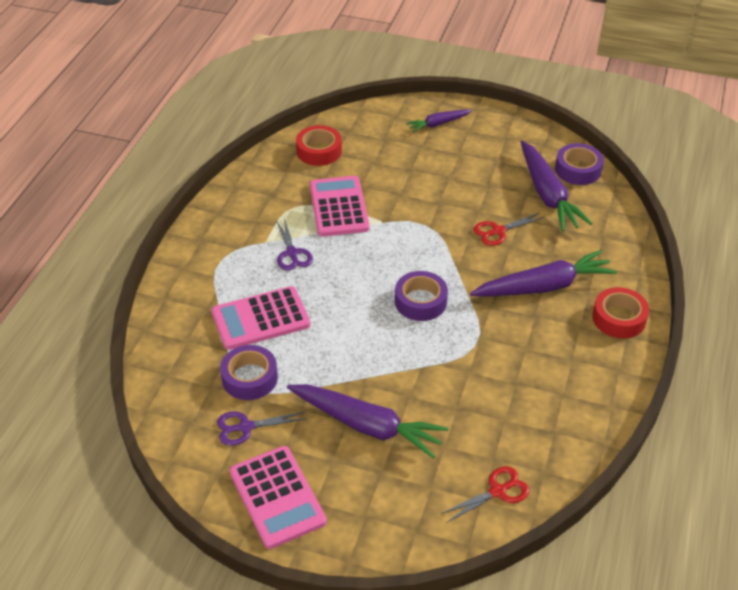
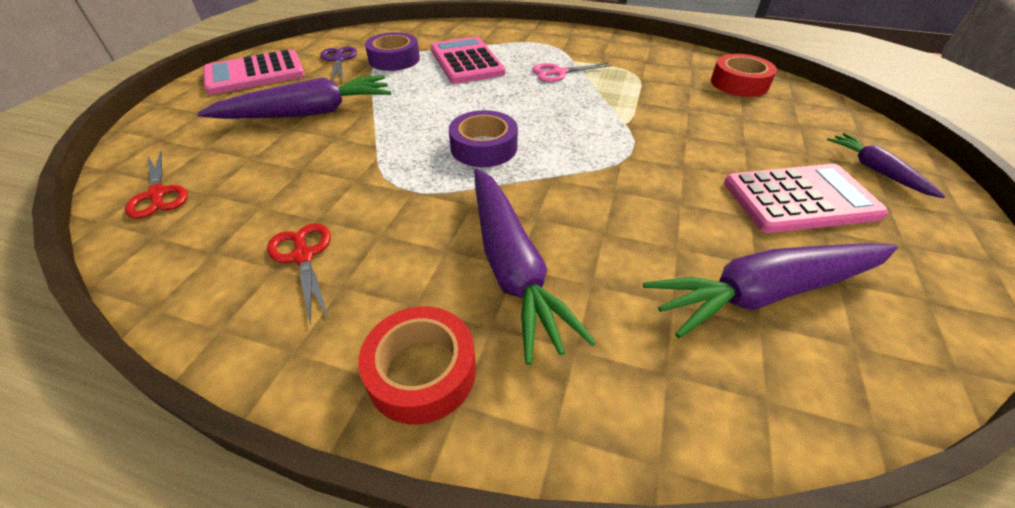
camera: 90 degrees right, 0 degrees up
(292, 253) = (559, 73): purple scissors -> pink scissors
(339, 207) = (642, 96): pink calculator -> pink calculator (800, 199)
(367, 425) = (308, 113): purple carrot -> purple carrot turned 135 degrees counterclockwise
(498, 231) = (637, 221): red scissors -> red scissors (303, 256)
(578, 170) = (883, 354): purple tape -> none

